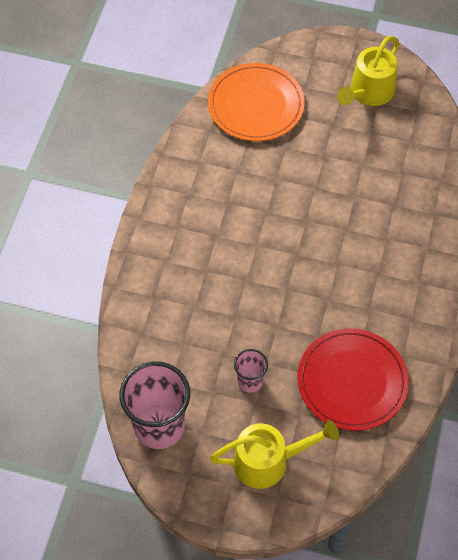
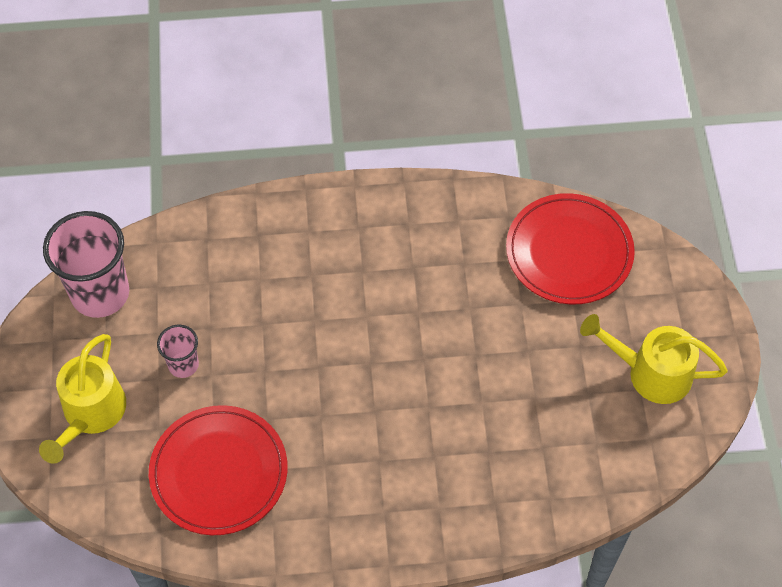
camera: 70 degrees right, 0 degrees up
(256, 105) = (569, 252): orange plate -> red plate
(269, 461) = (90, 415): yellow watering can -> yellow watering can turned 45 degrees clockwise

